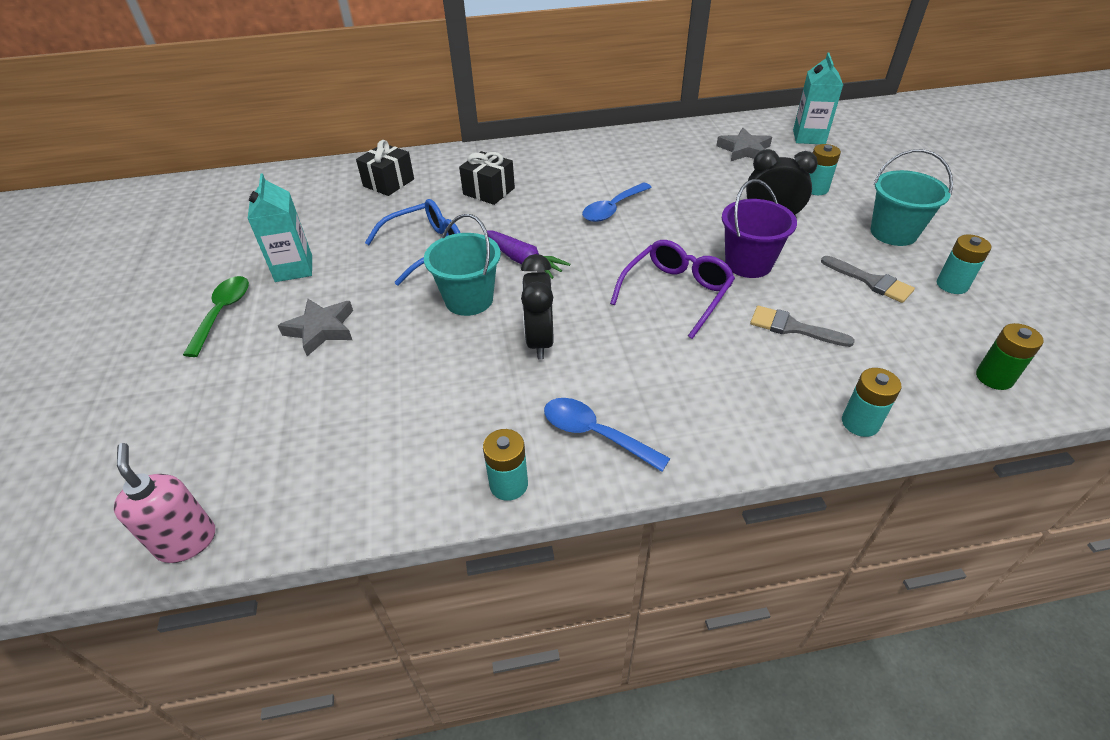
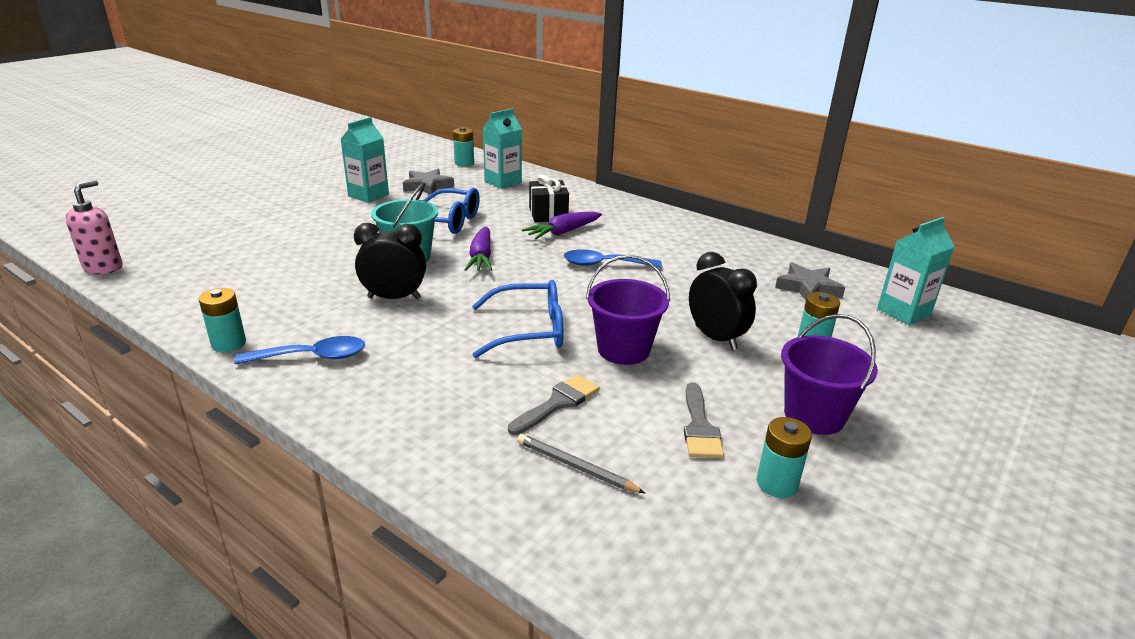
camera: 45 degrees right, 15 degrees down
(223, 313) = (301, 196): green spoon -> none
(321, 329) = (318, 226): grey star -> grey star (427, 186)
(388, 183) = (503, 182): black gift -> turquoise carton
(533, 201) = (563, 232): none -> purple carrot
(539, 341) = (394, 298): black clock -> black clock turned 45 degrees clockwise
(594, 434) = (312, 357): blue spoon -> blue spoon turned 90 degrees clockwise
(676, 293) = (529, 330): purple glasses -> blue glasses
(792, 327) = (558, 403): grey brush -> grey brush turned 60 degrees clockwise
(860, 423) = (460, 485): turquoise battery -> turquoise battery (464, 163)
(877, 357) = (576, 467): none -> grey pencil
(893, 233) = (814, 415): turquoise bucket -> purple bucket
(994, 377) = (641, 561): green battery -> none

